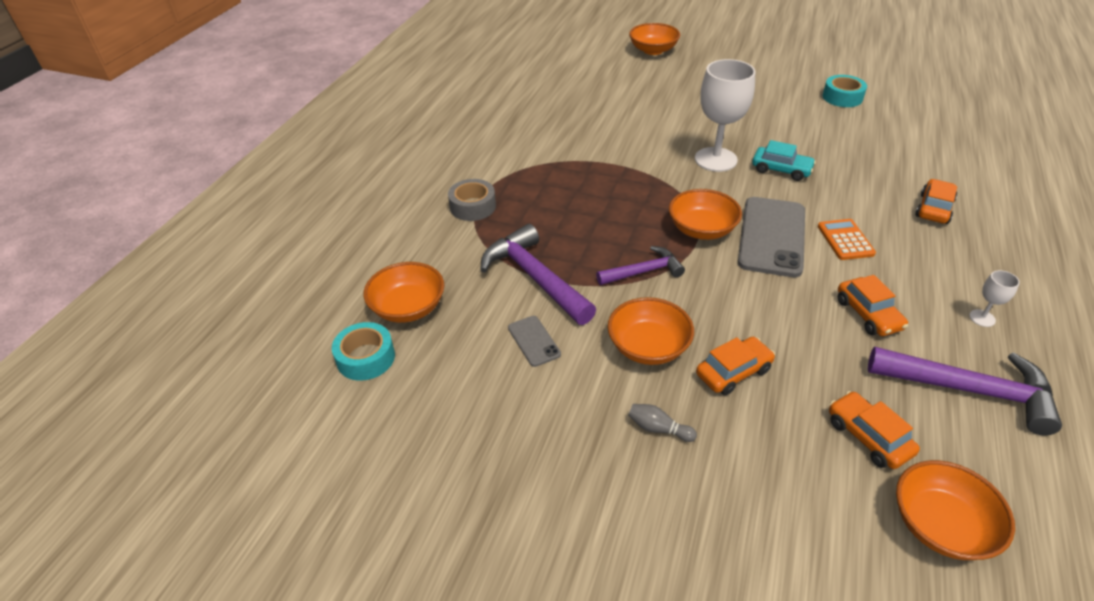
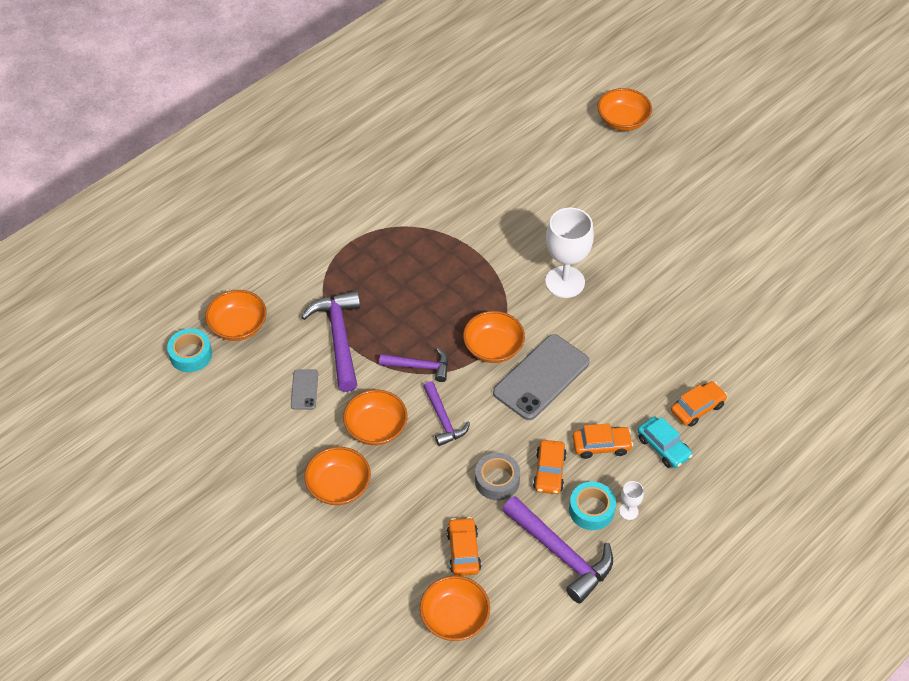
camera: 25 degrees right, 10 degrees up
(473, 206) = (336, 251): grey tape -> grey tape (497, 480)
(658, 428) = (339, 486): grey bowling pin -> orange bowl
(713, 310) = (443, 420): none -> purple hammer
(733, 372) = (417, 471): orange car -> orange car (601, 445)
(781, 170) = (610, 316): turquoise car -> turquoise car (663, 447)
(842, 97) = (747, 256): turquoise tape -> turquoise tape (591, 510)
(845, 240) = (595, 405): orange calculator -> none

